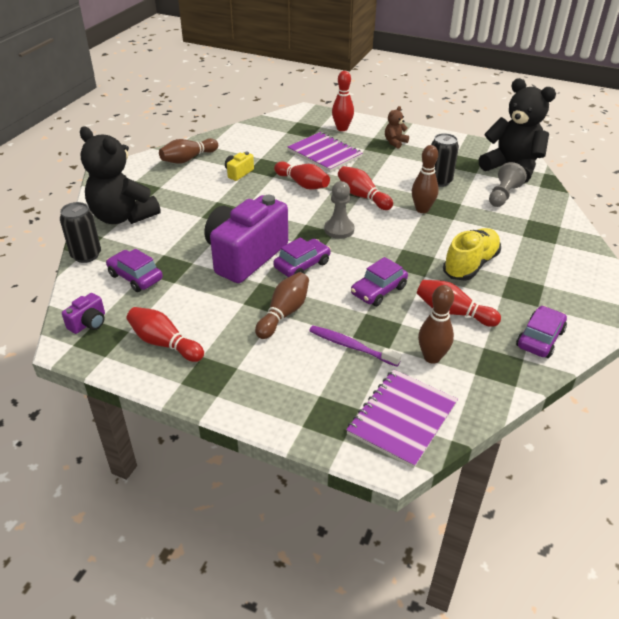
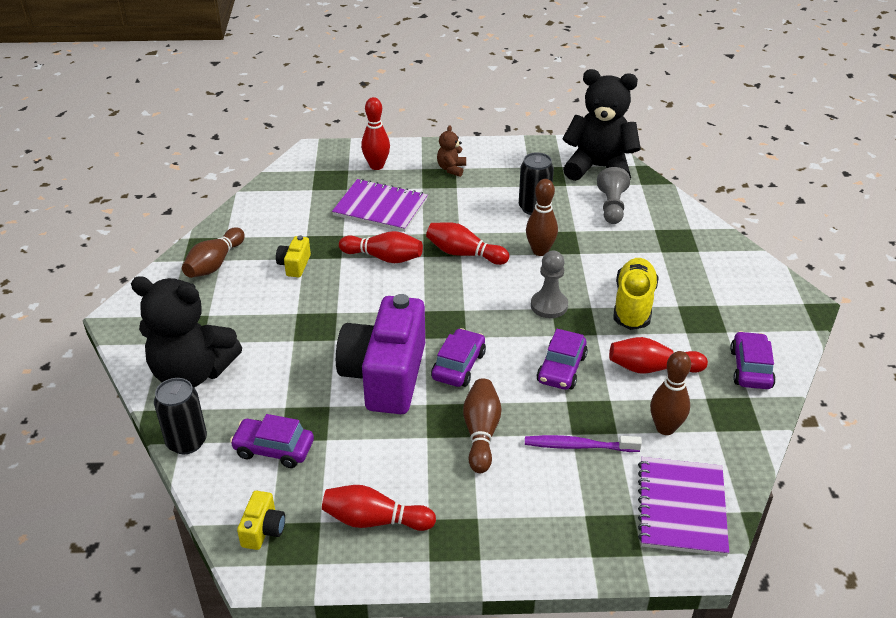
camera: 25 degrees left, 0 degrees up
(88, 323) = (263, 530): purple camera -> yellow camera
(339, 230) = (467, 306): grey pawn -> grey pawn (549, 306)

